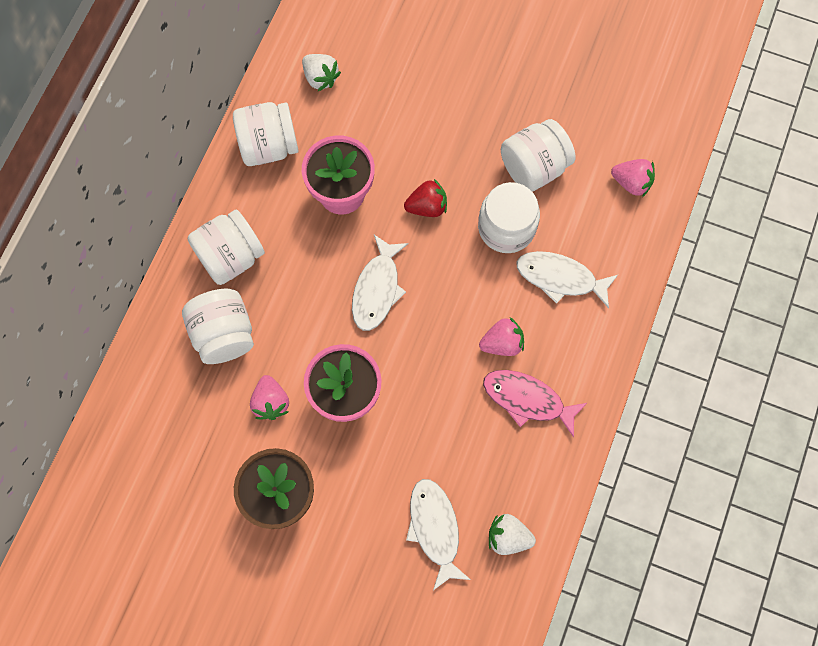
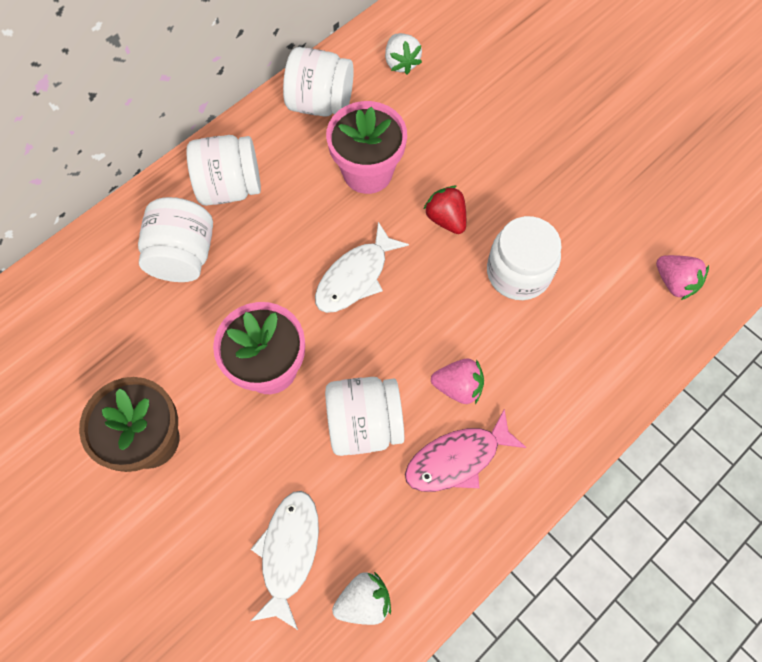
camera: 25 degrees right, 5 degrees down
(271, 402) = (192, 341): pink strawberry -> none
(427, 207) = (446, 219): red strawberry -> red strawberry turned 135 degrees counterclockwise
(508, 537) = (364, 601): white strawberry -> white strawberry turned 120 degrees clockwise
(527, 400) = (457, 459): pink fish -> pink fish turned 75 degrees counterclockwise
(533, 167) = (575, 225): white jar -> white jar (364, 424)
(560, 278) = (553, 347): white fish -> none

